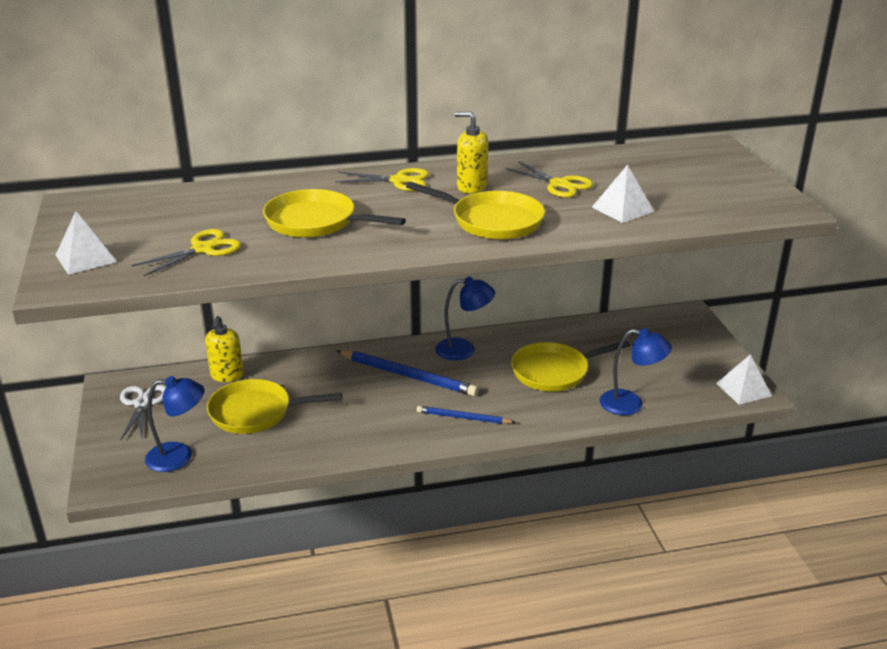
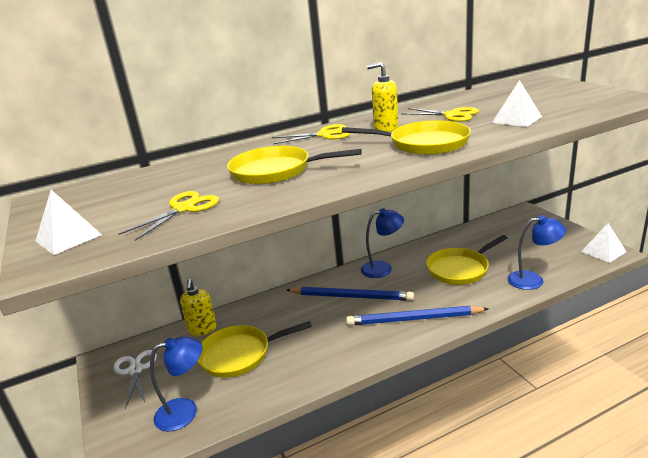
camera: 10 degrees left, 5 degrees down
(463, 418) = (414, 319): blue pencil -> blue pencil, size x1.68

